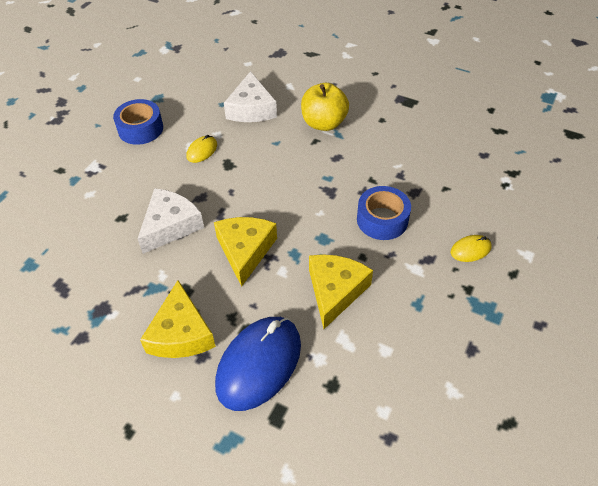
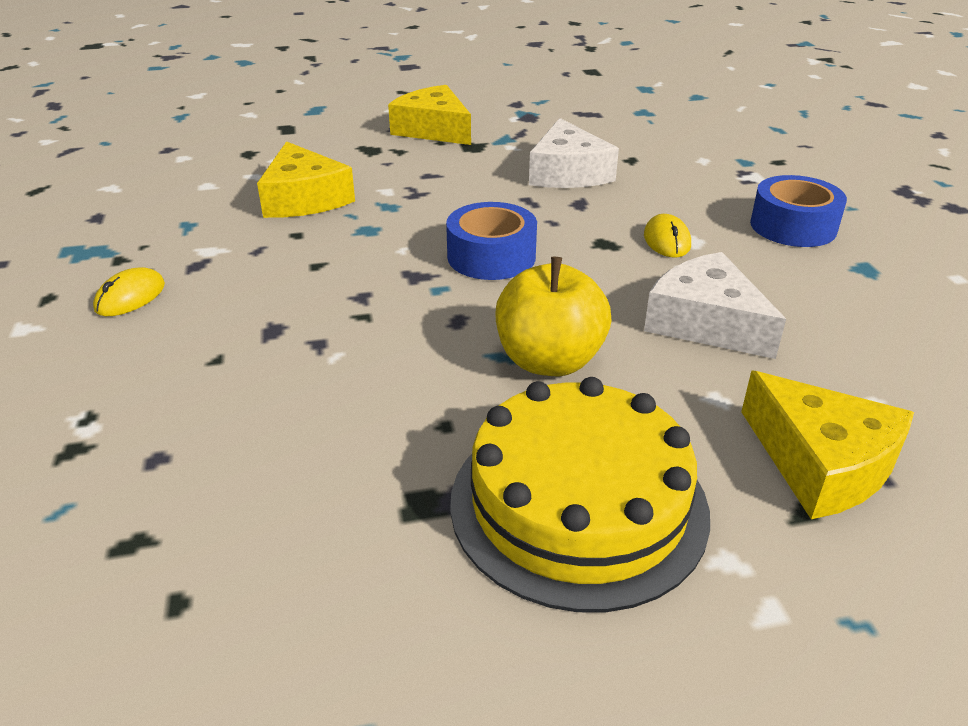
camera: 140 degrees right, 15 degrees down
(245, 251) = (452, 187): yellow cheese -> yellow cheese (821, 463)
(259, 364) = (335, 140): blue mouse -> none
(367, 81) = (578, 504): none -> yellow cake
(382, 220) = (300, 276): blue tape -> blue tape (491, 256)

